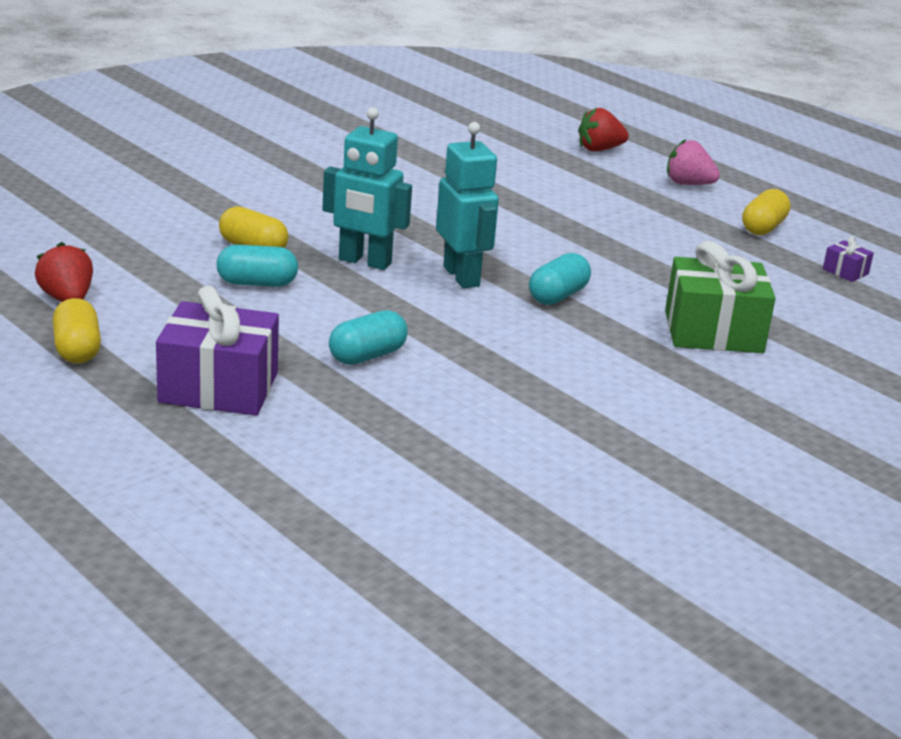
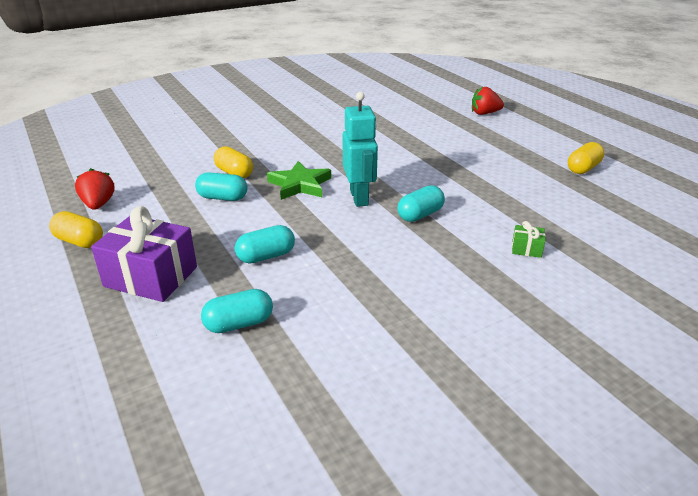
camera: 15 degrees right, 5 degrees up
(77, 349) = (79, 241): yellow capsule -> yellow capsule turned 60 degrees counterclockwise
(364, 262) = (300, 185): turquoise robot -> green star
(376, 433) = (239, 324): none -> turquoise capsule
(688, 184) = (537, 137): pink strawberry -> none
(713, 332) = (526, 249): green gift -> green gift, size x0.43
(845, 271) = (639, 204): purple gift -> none

